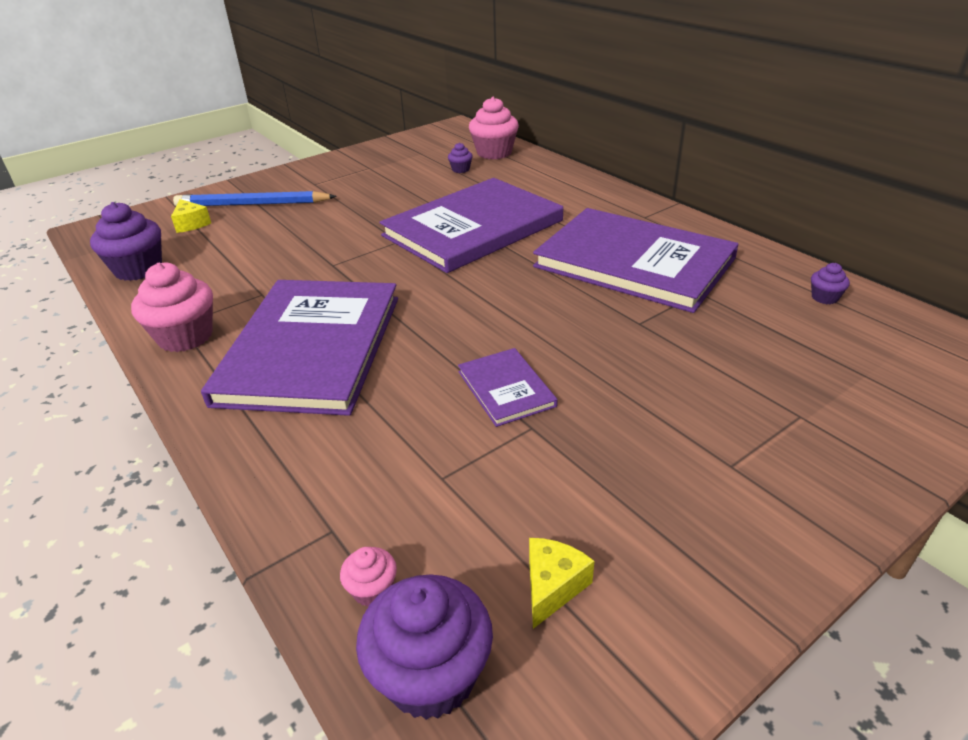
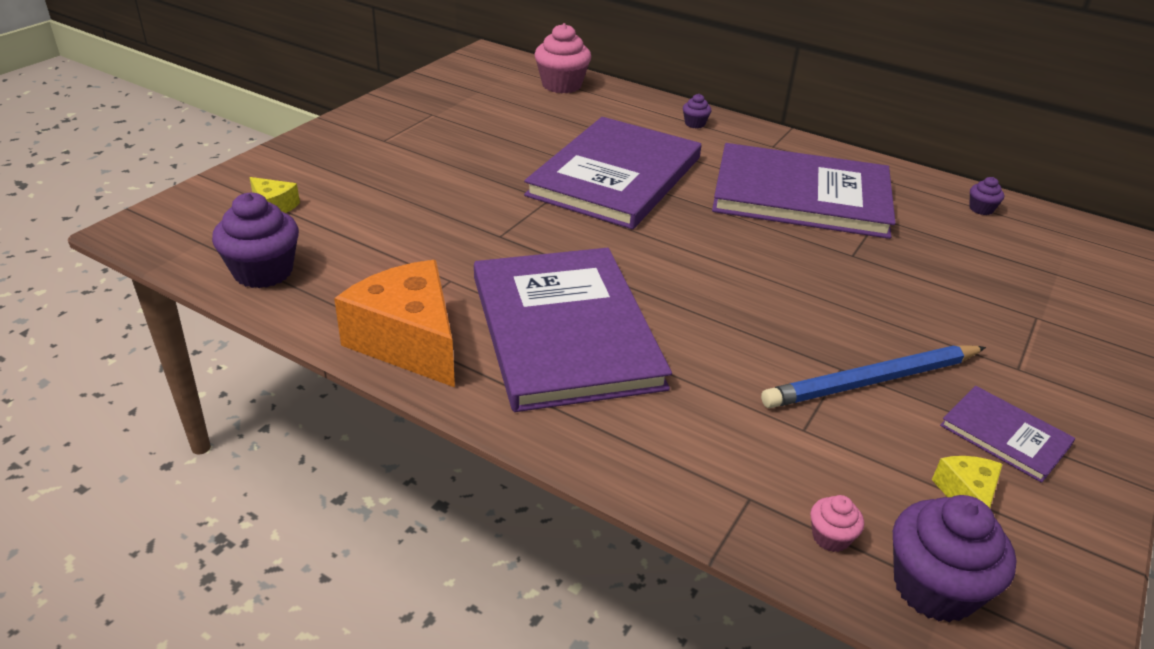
camera: 25 degrees left, 0 degrees up
(185, 336) = (408, 341): pink cupcake -> orange cheese
(253, 204) = (330, 173): blue pencil -> blue pencil (872, 381)
(460, 169) = (542, 108): purple cupcake -> purple cupcake (695, 124)
(506, 389) = (789, 337): purple book -> purple book (1005, 435)

